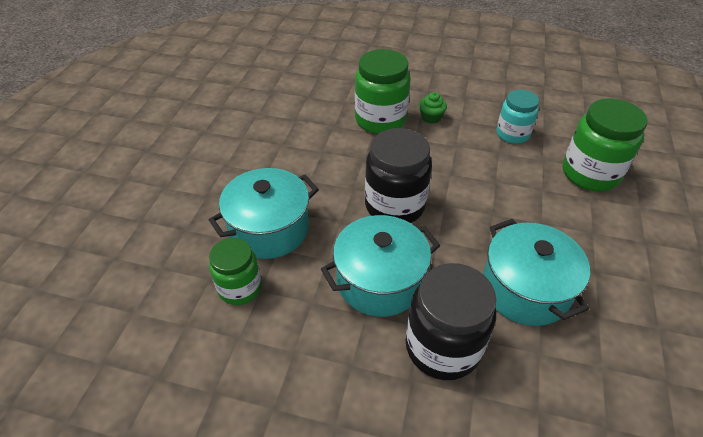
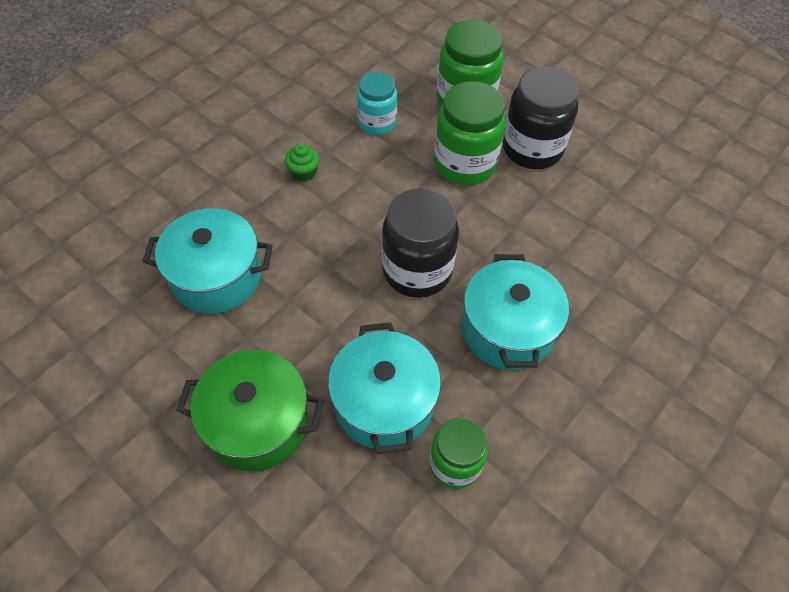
camera: 65 degrees left, 10 degrees up
(223, 173) = (257, 423): none -> green pot
(380, 120) = (274, 219): green jar -> green jar (464, 163)
(442, 347) = (600, 316): black jar -> black jar (532, 148)
(525, 289) = (568, 224): turquoise pot -> turquoise pot (216, 277)

